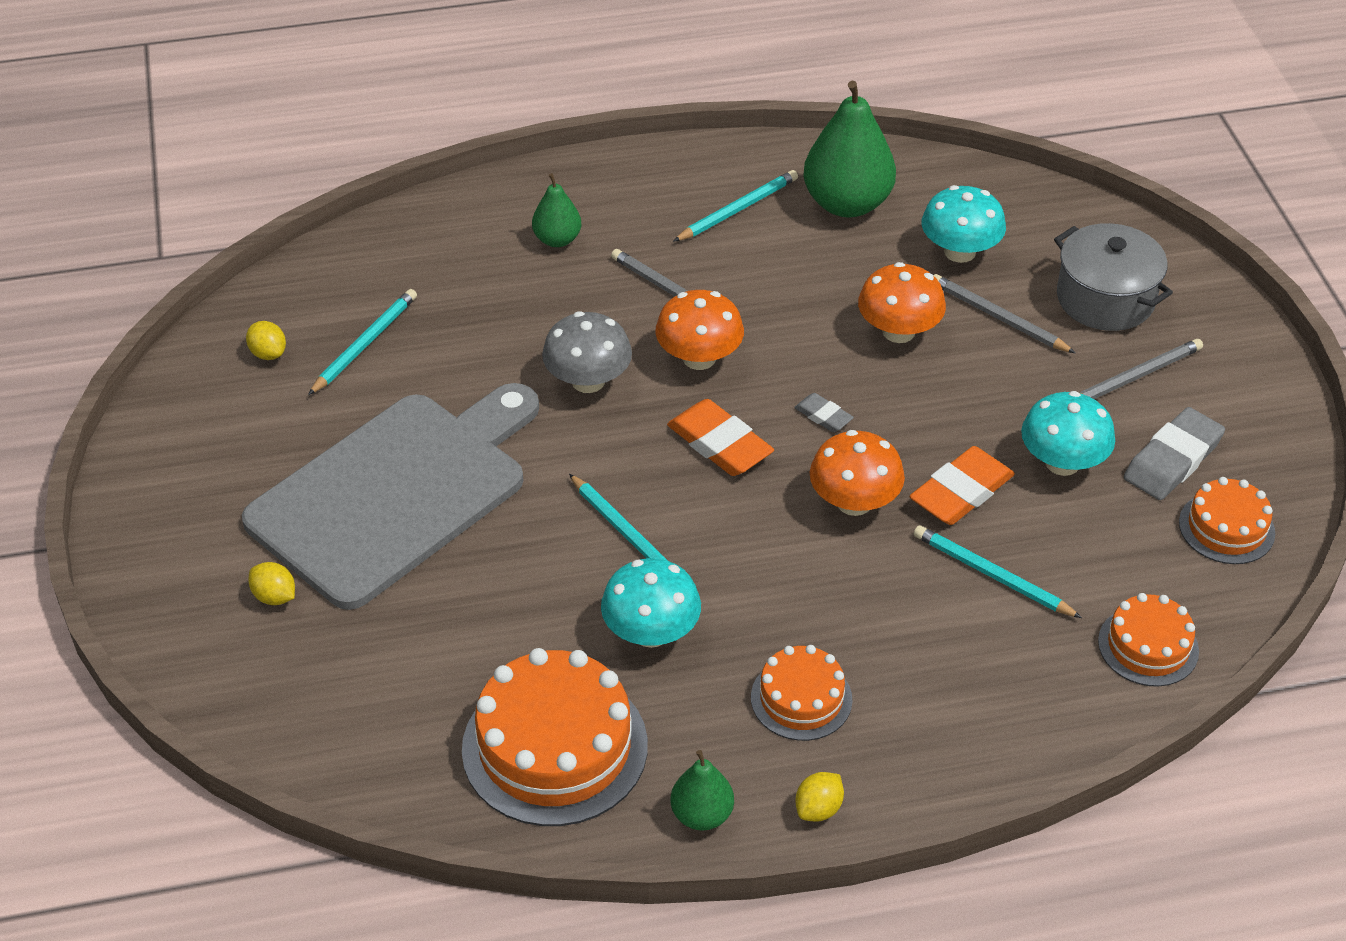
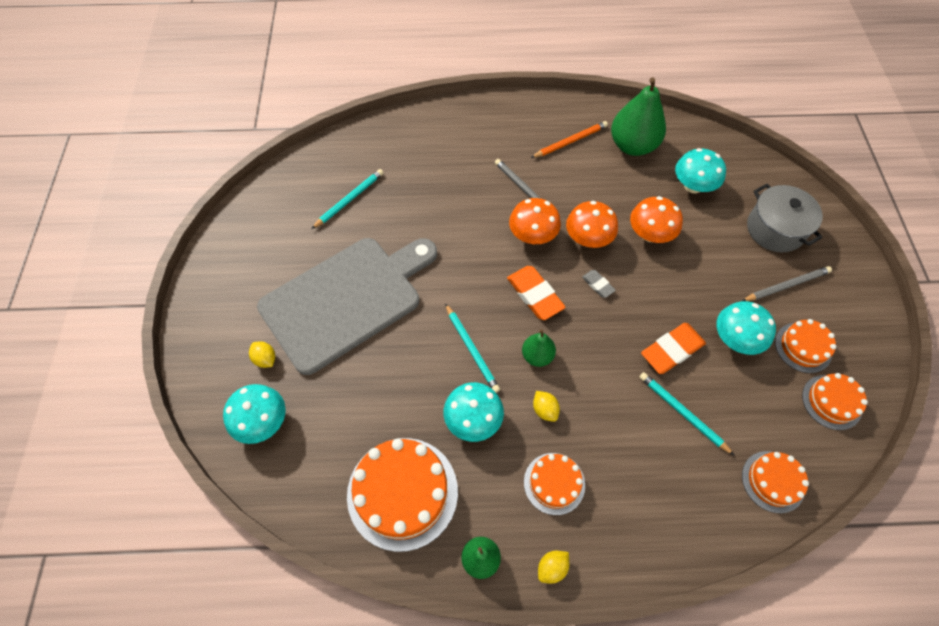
camera: 10 degrees right, 15 degrees up
(268, 353) = (296, 198): yellow lemon -> yellow lemon (544, 410)
(293, 685) = (262, 422): none -> turquoise mushroom
(557, 239) = (467, 147): green pear -> green pear (537, 356)
(588, 381) = (467, 241): grey mushroom -> none
(737, 209) = (570, 141): turquoise pencil -> orange pencil
(854, 502) = (607, 347): orange mushroom -> orange mushroom (588, 238)
(998, 317) = (710, 233): grey pencil -> none
(1172, 459) = (803, 347): grey eraser -> orange cake

